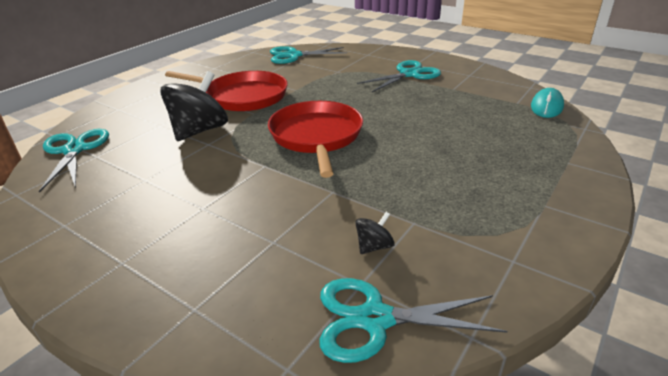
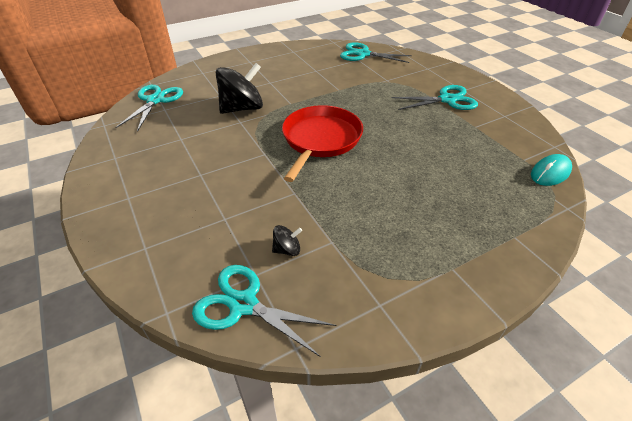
camera: 25 degrees right, 10 degrees up
(243, 96) = (294, 85): red pan -> none

